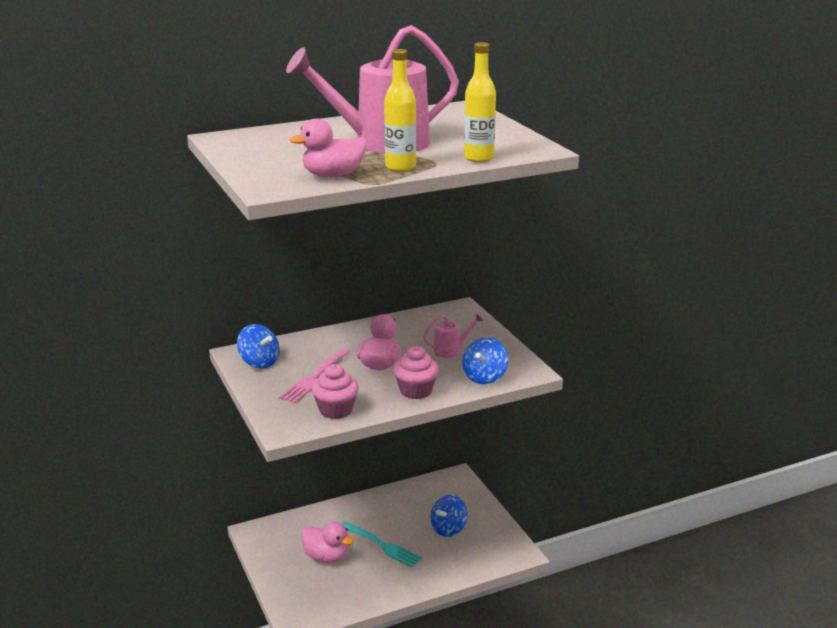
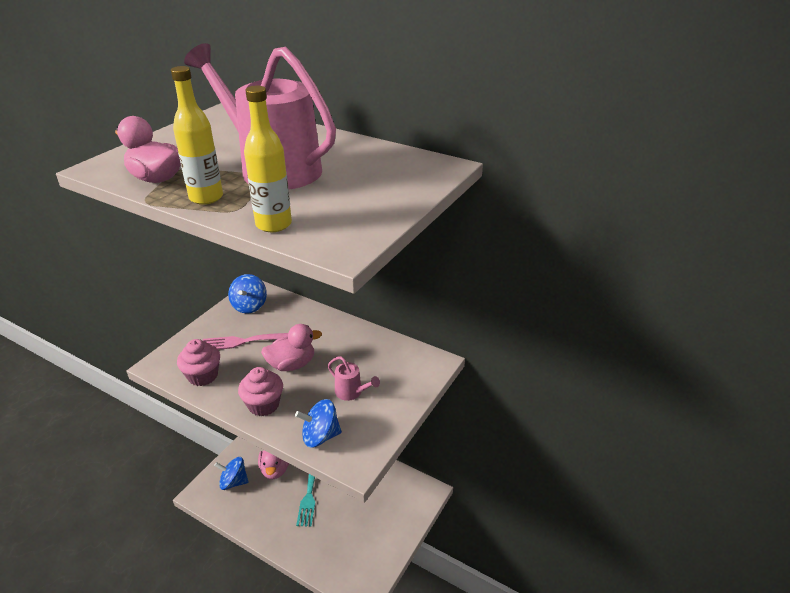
camera: 55 degrees right, 10 degrees up
(448, 529) = (358, 523): blue spinning top -> blue spinning top (233, 482)

